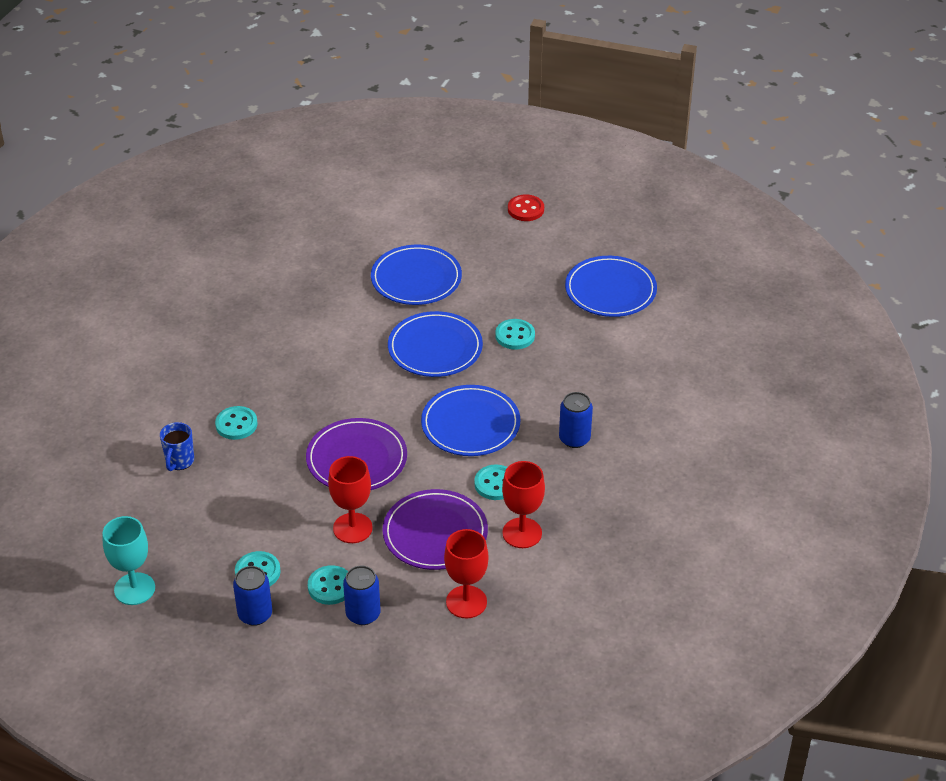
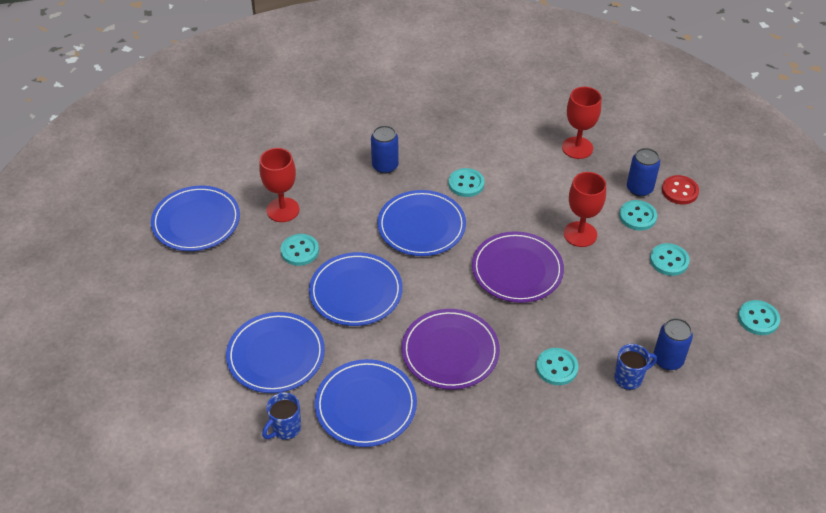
camera: 125 degrees left, 5 degrees up
(134, 589) = (758, 319): turquoise goblet -> turquoise button
(255, 614) = (700, 240): blue can -> blue can (668, 360)
(320, 304) = (366, 405): none -> blue plate
(344, 257) = (285, 428): none -> blue mug
(435, 533) = (540, 190): purple plate -> purple plate (450, 351)
(522, 533) = (496, 150): red goblet -> red goblet (283, 210)
(525, 209) = (115, 330): red button -> red button (679, 191)

